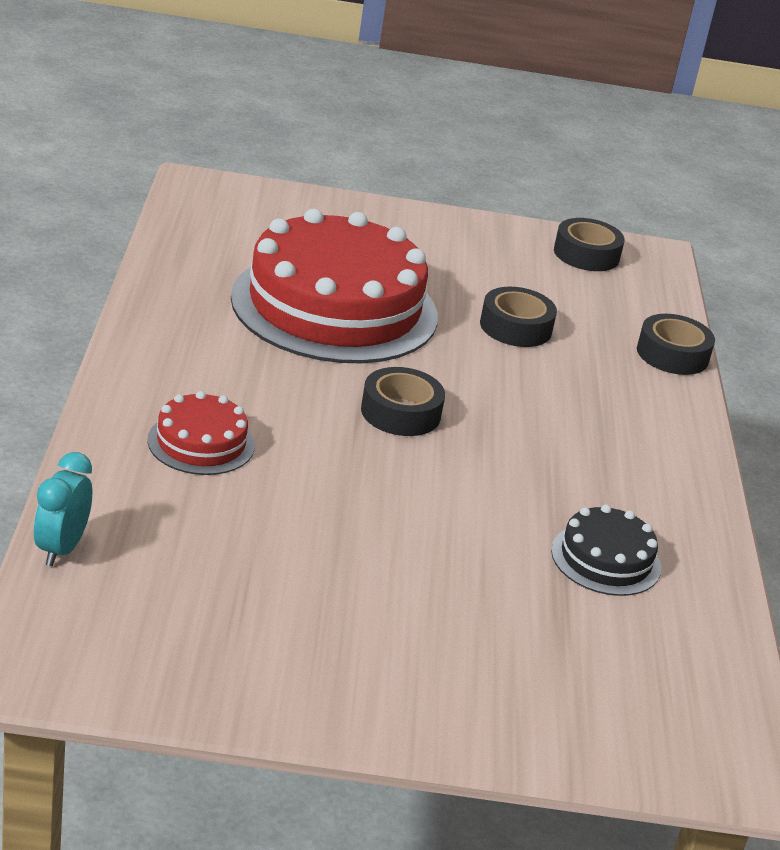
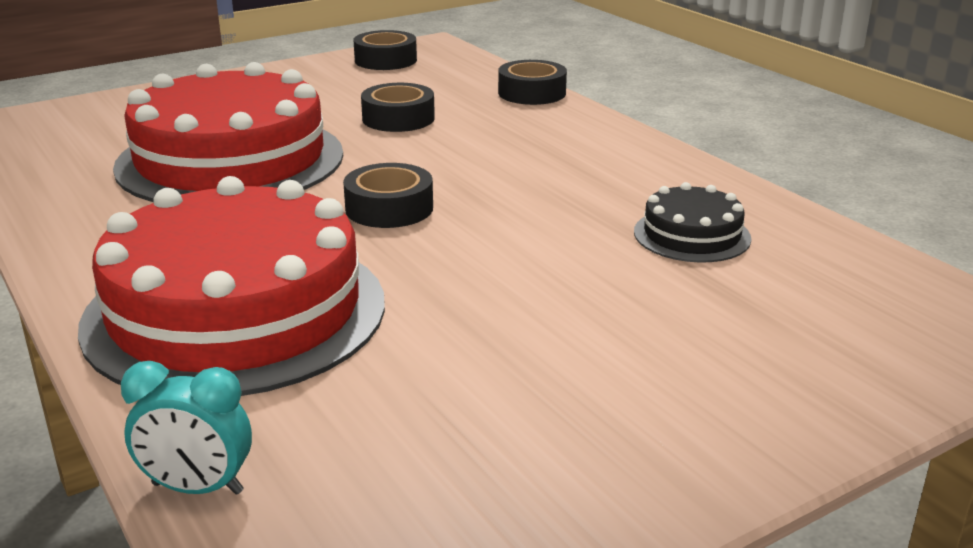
camera: 30 degrees left, 5 degrees down
(61, 548) = (197, 488): turquoise clock -> turquoise clock turned 60 degrees counterclockwise
(201, 443) = (235, 311): red cake -> red cake, size x2.25

